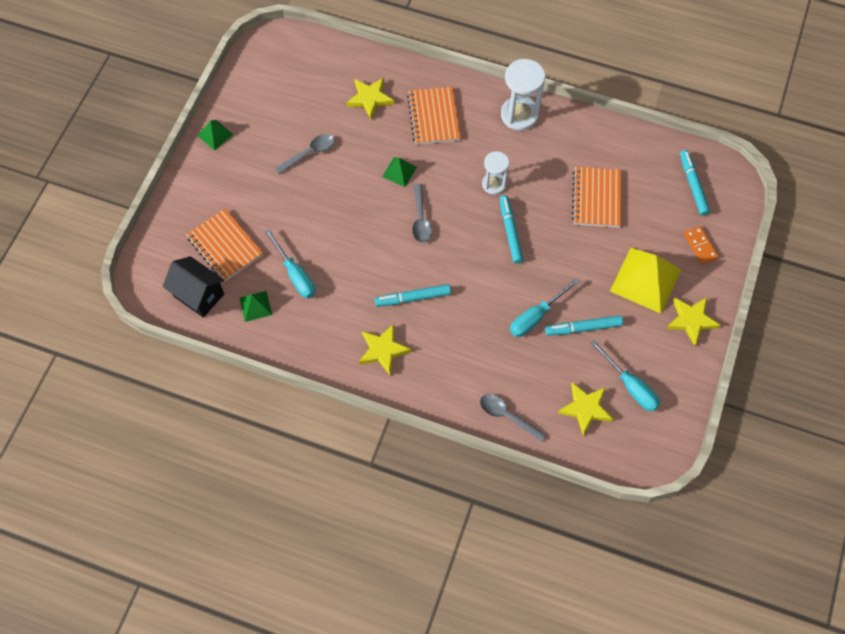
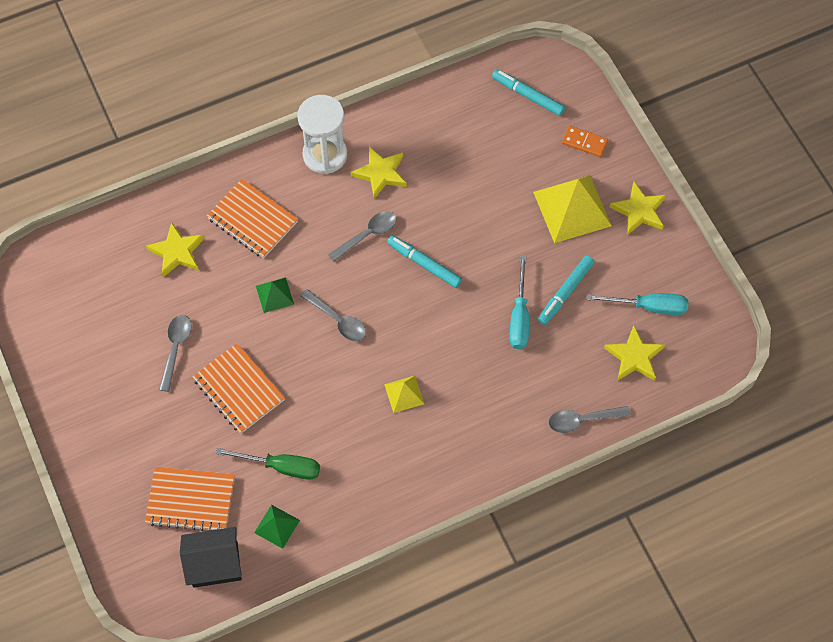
camera: 45 degrees left, 0 degrees up
(215, 135) = (67, 409): green pyramid -> none
(295, 274) = (281, 467): turquoise screwdriver -> green screwdriver
(383, 350) = (427, 461): yellow star -> yellow star (380, 173)
(413, 298) = (404, 394): turquoise marker -> yellow pyramid
(494, 184) = (367, 235): white hourglass -> grey spoon
(596, 198) = (464, 174): orange notebook -> orange notebook (238, 389)

